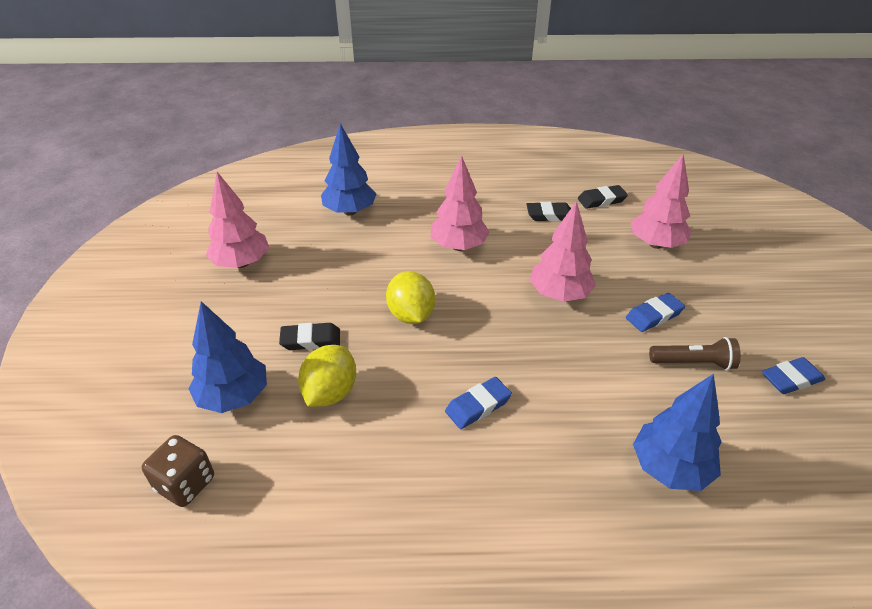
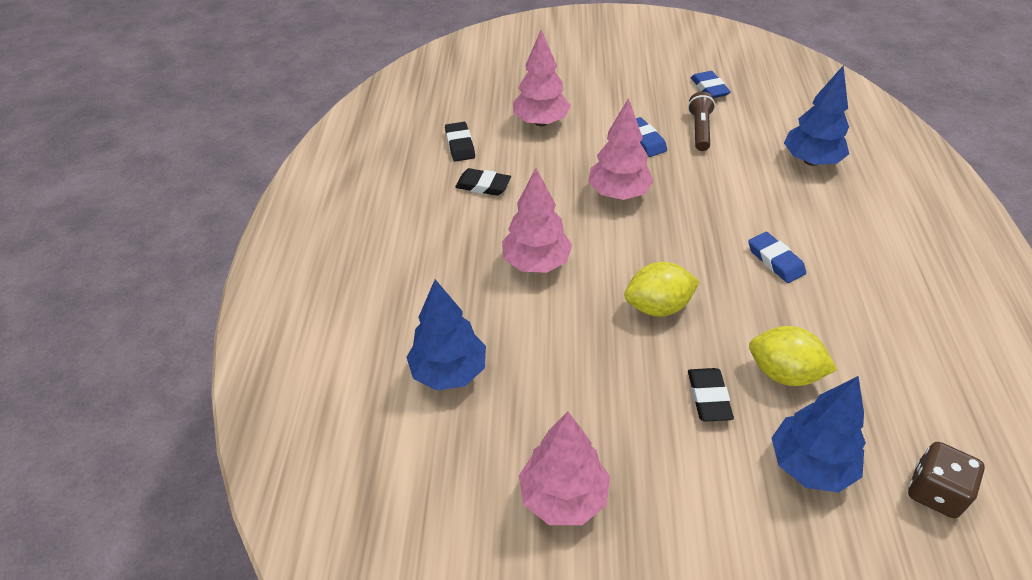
camera: 85 degrees left, 5 degrees up
(549, 215) = (483, 185): black eraser -> black eraser turned 75 degrees counterclockwise

